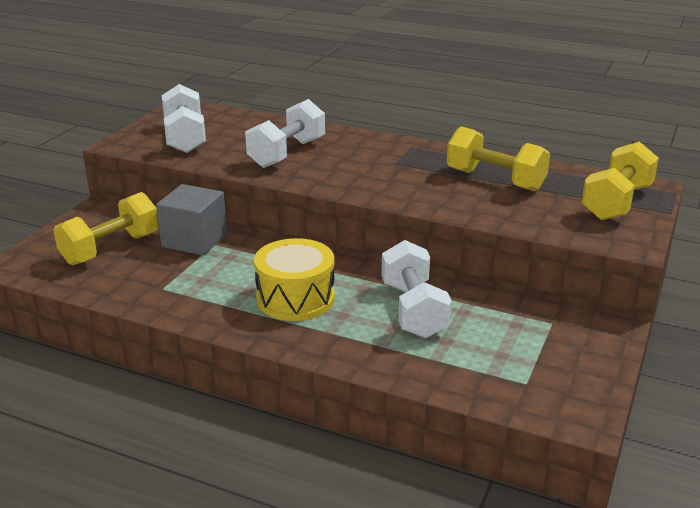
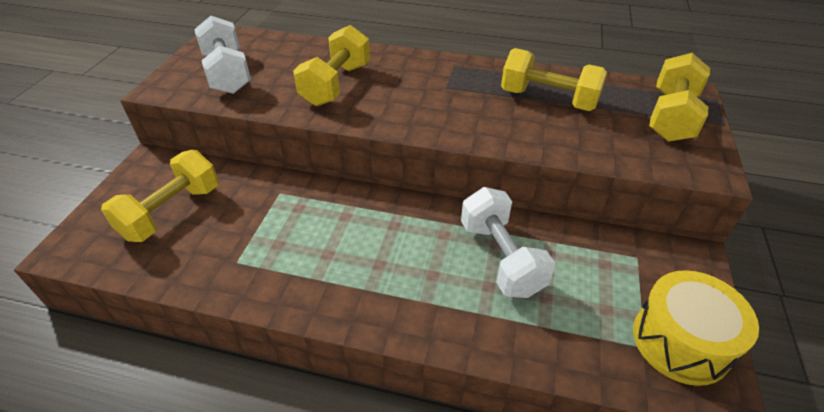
camera: 10 degrees left, 15 degrees up
(194, 240) = (258, 190): grey cube -> none
(287, 153) = (336, 84): white dumbbell -> yellow dumbbell
(295, 298) = (379, 258): yellow drum -> yellow drum (680, 341)

